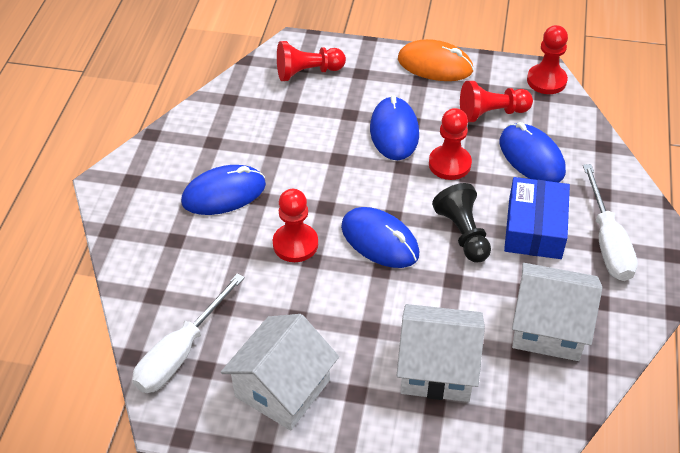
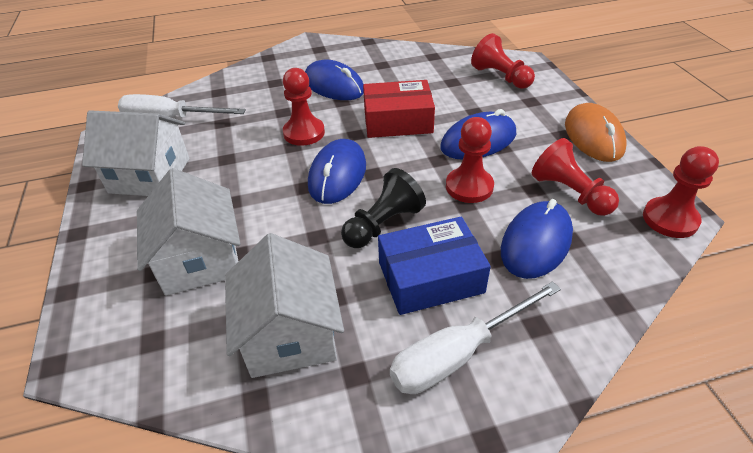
camera: 65 degrees right, 5 degrees down
(326, 170) = (398, 121): none -> red box

